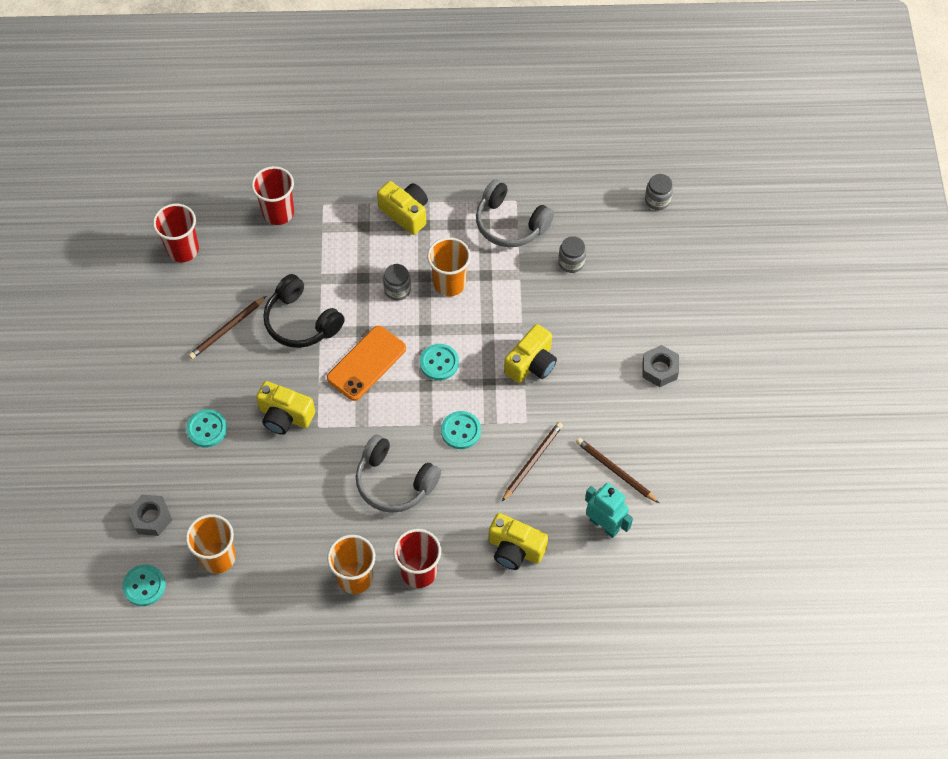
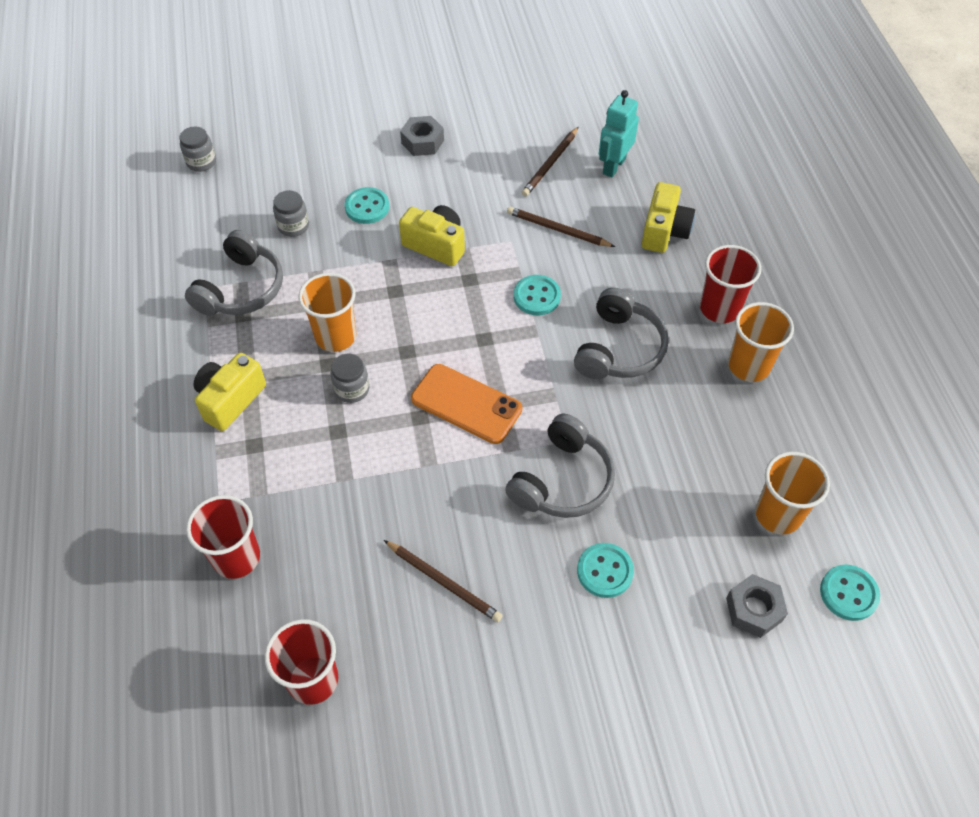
camera: 100 degrees left, 5 degrees down
(285, 416) = (562, 480): yellow camera -> grey headphones
(301, 321) = (416, 490): black headphones -> none
(439, 363) = (451, 330): turquoise button -> turquoise button (367, 207)

